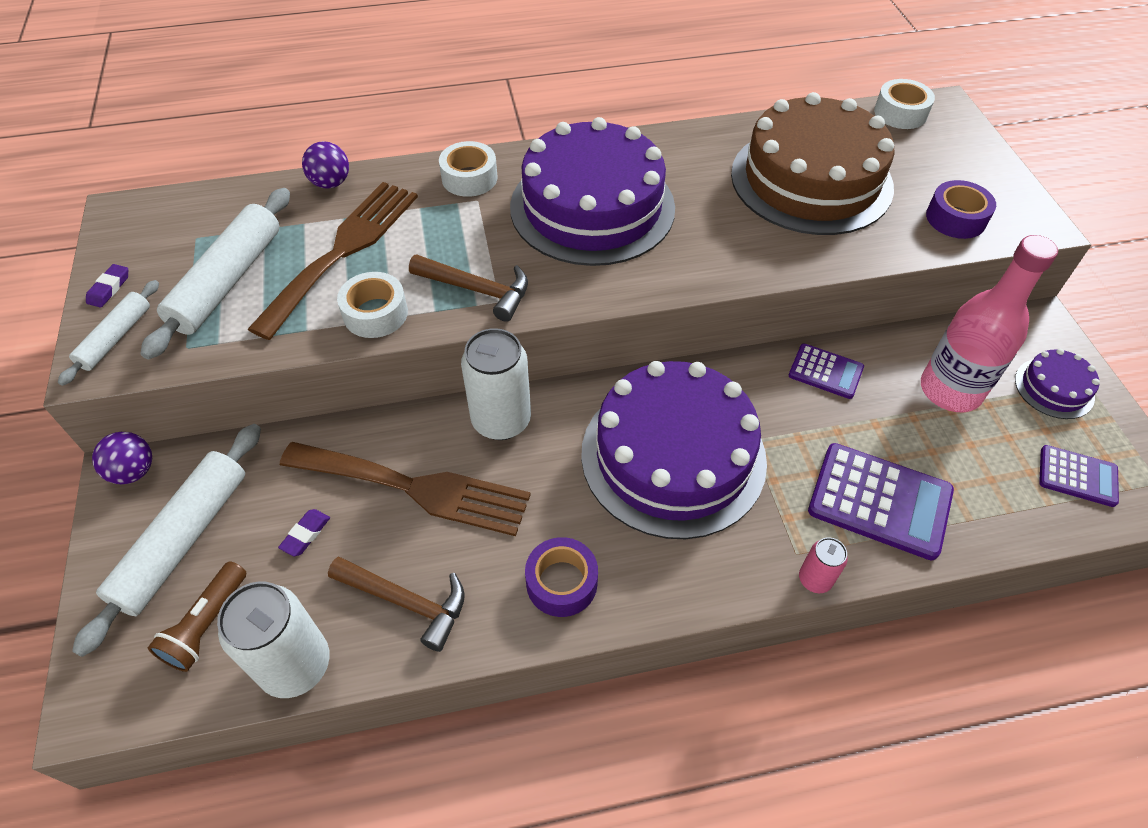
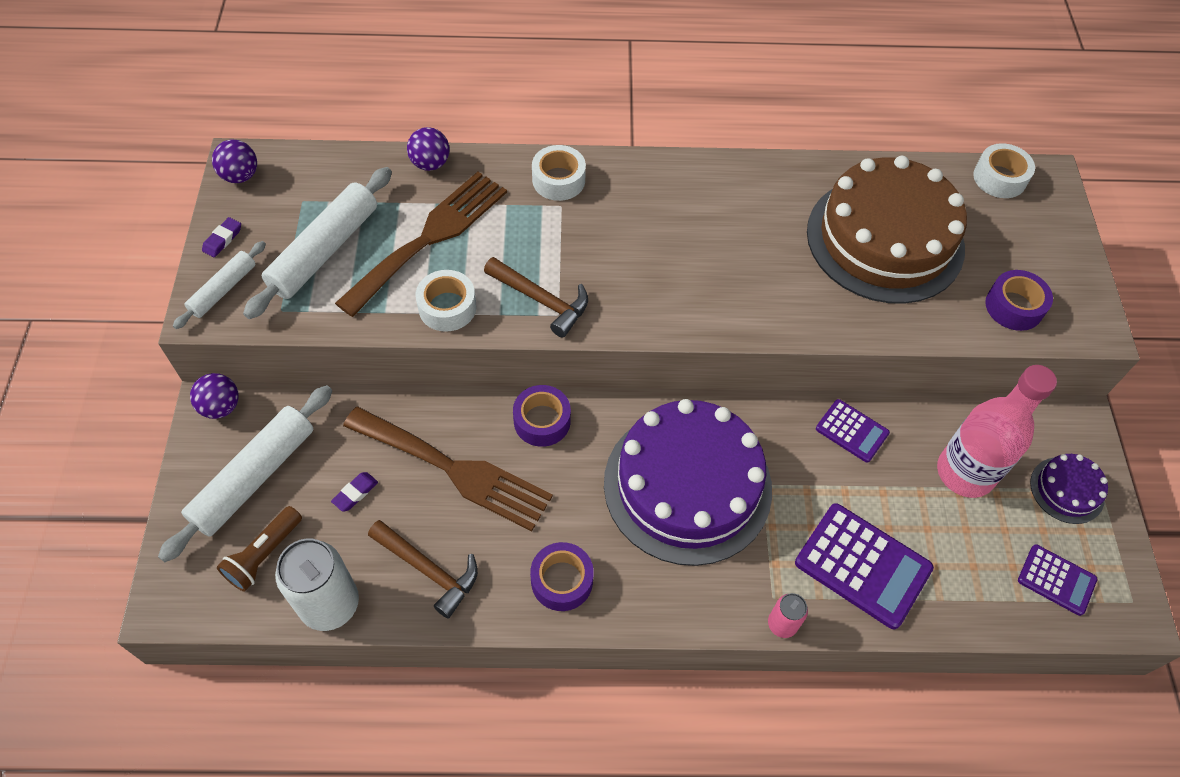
camera: 10 degrees right, 5 degrees up
(122, 225) = (240, 176): none -> purple ball
(501, 420) = (542, 421): white can -> purple tape
(592, 207) = (666, 232): purple cake -> none

